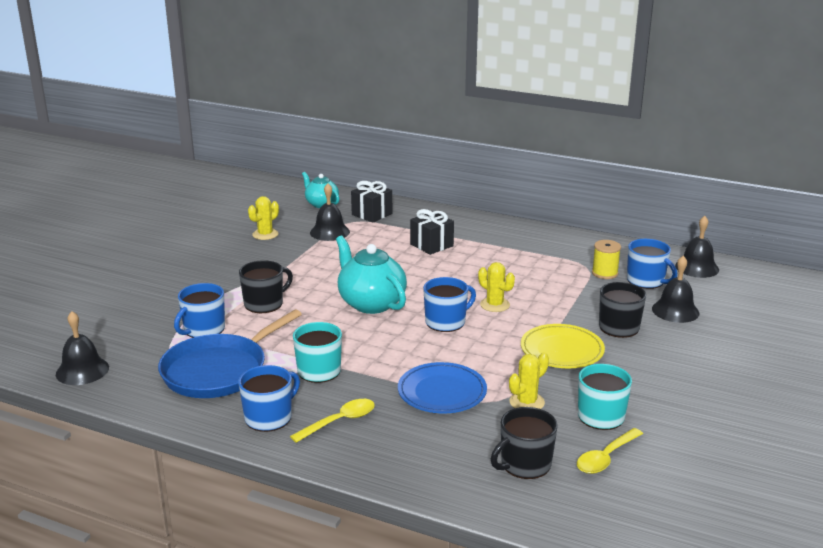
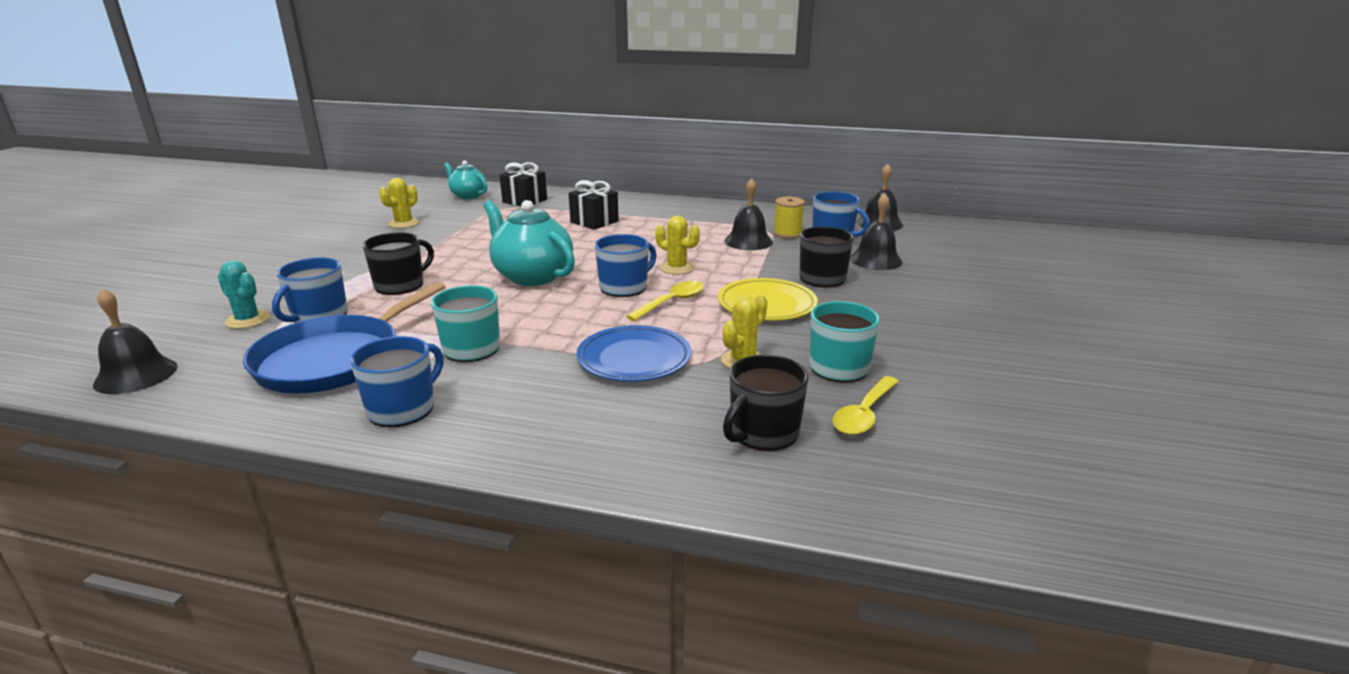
camera: 10 degrees left, 0 degrees up
(151, 328) = (248, 320): none -> turquoise cactus
(329, 232) = (478, 217): black bell -> black bell (748, 241)
(339, 421) = (502, 404): yellow spoon -> yellow spoon (671, 302)

